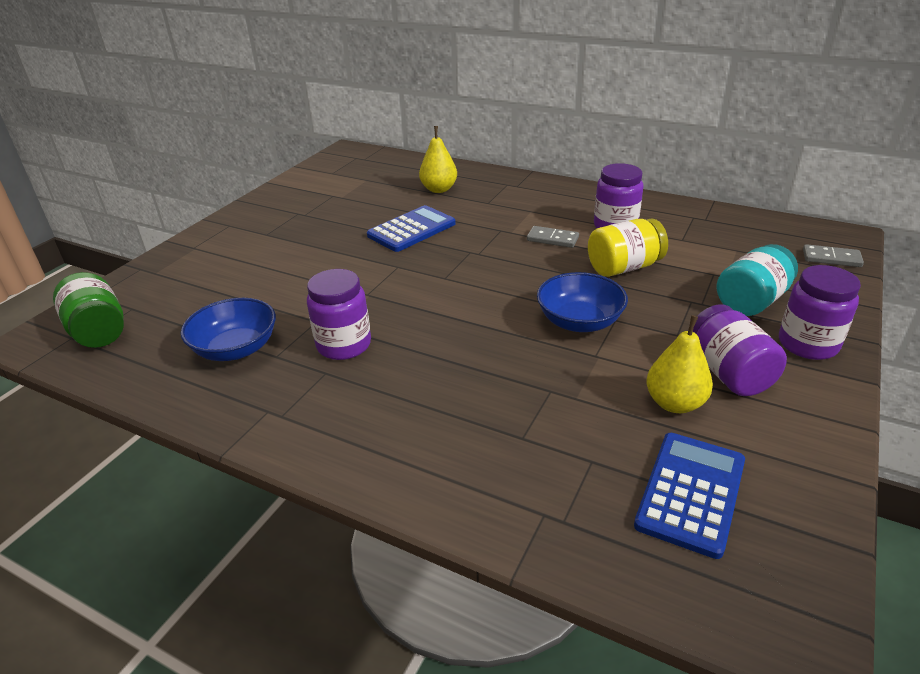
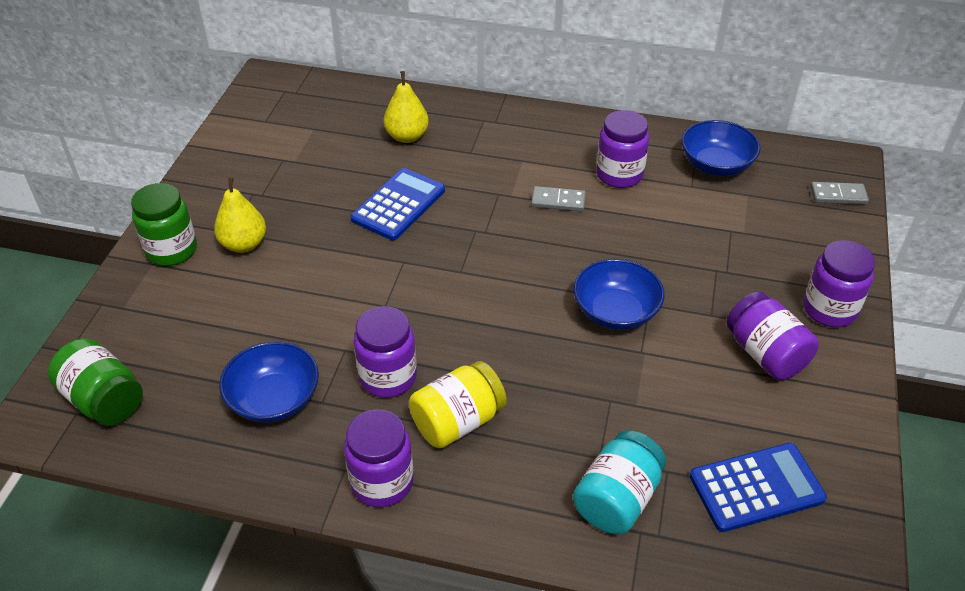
camera: 15 degrees left, 10 degrees up
(215, 241) = (172, 250): none -> green jar
(296, 426) = (382, 482): none -> purple jar
(624, 267) = (642, 233): yellow jar -> yellow jar (457, 422)
(674, 403) = (725, 396): yellow pear -> yellow pear (244, 244)
(691, 493) = (756, 488): blue calculator -> blue calculator turned 60 degrees clockwise
(710, 227) = (716, 165): none -> blue bowl
(751, 301) = (772, 262): turquoise jar -> turquoise jar (617, 499)

